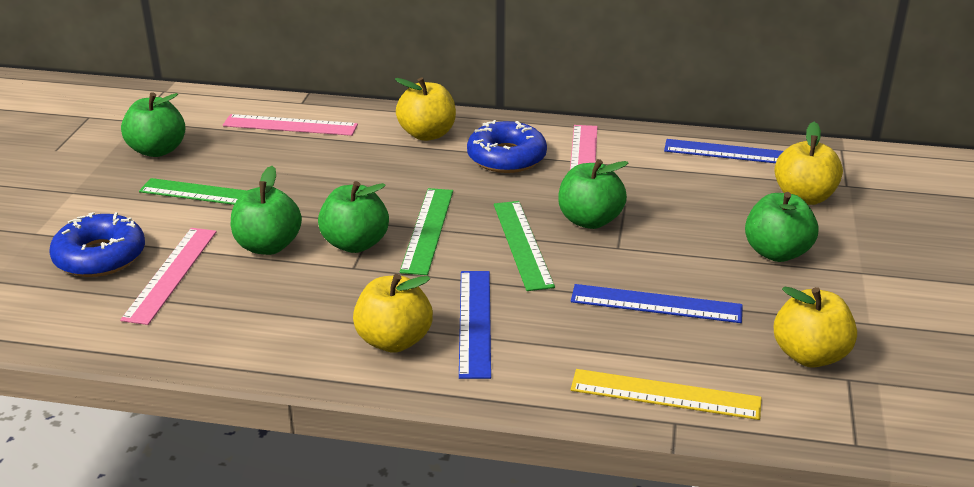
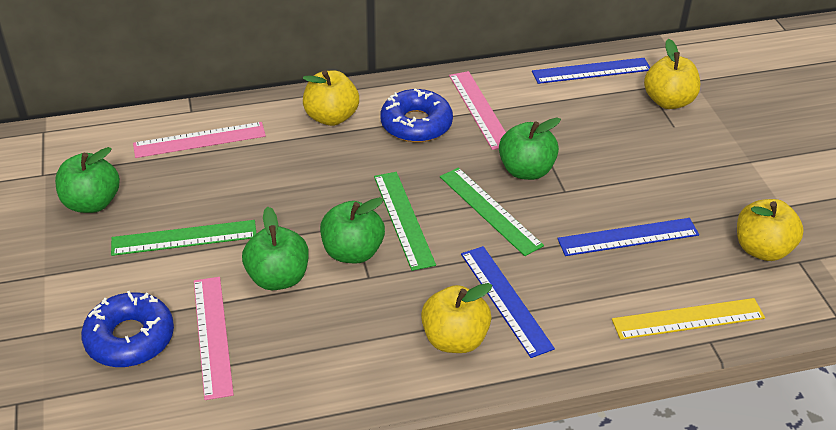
camera: 25 degrees left, 10 degrees up
(776, 252) = (682, 161): green apple -> none

